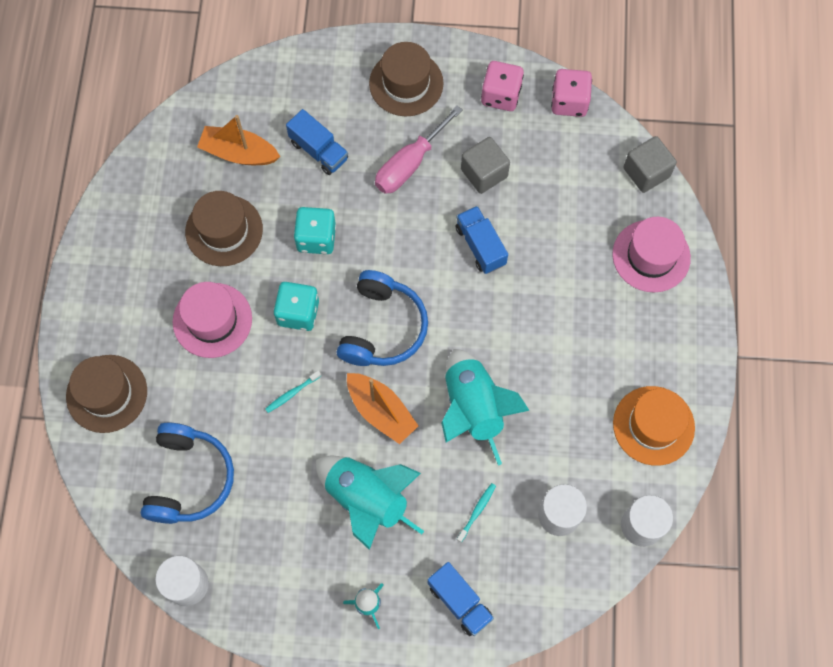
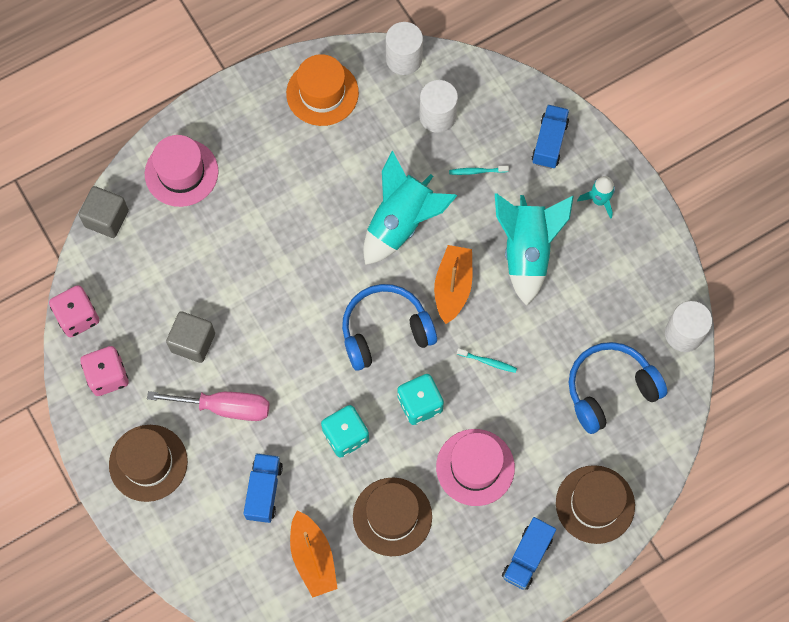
camera: 125 degrees left, 0 degrees up
(480, 246) = (261, 303): blue truck -> blue truck (527, 557)

